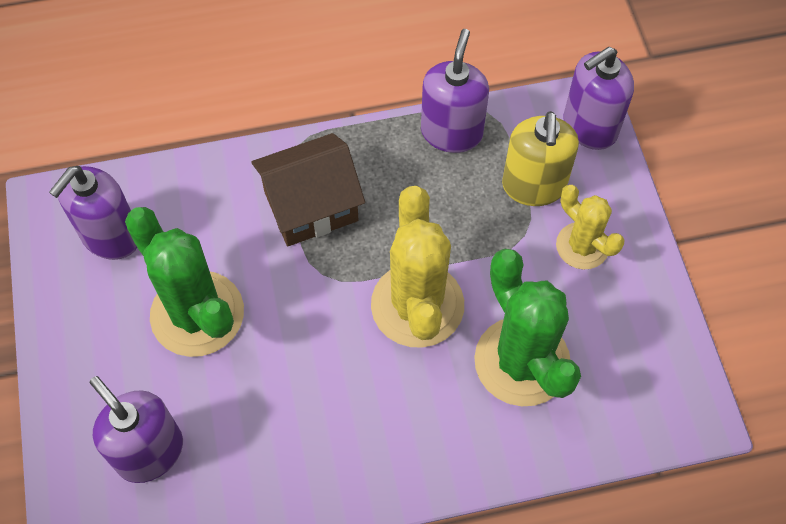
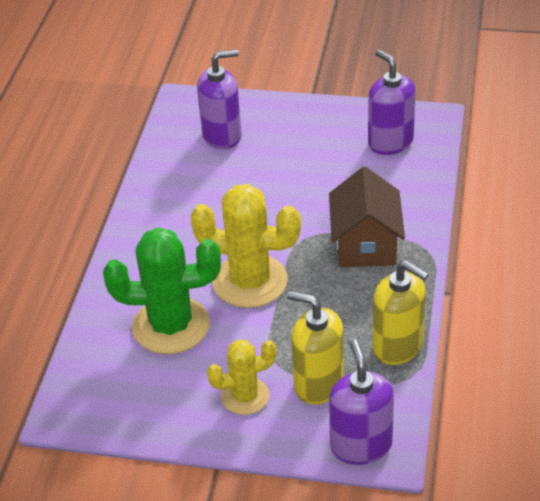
camera: 115 degrees right, 20 degrees down
(197, 314) = (306, 171): green cactus -> none
(451, 132) = (398, 346): purple soap dispenser -> yellow soap dispenser

